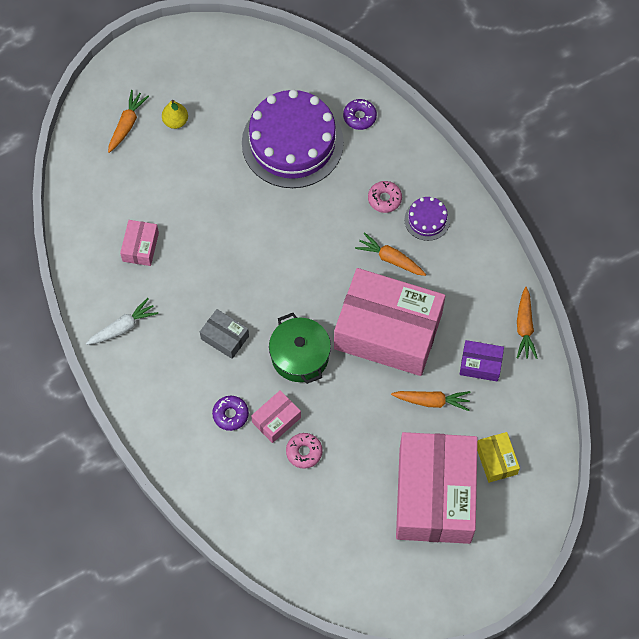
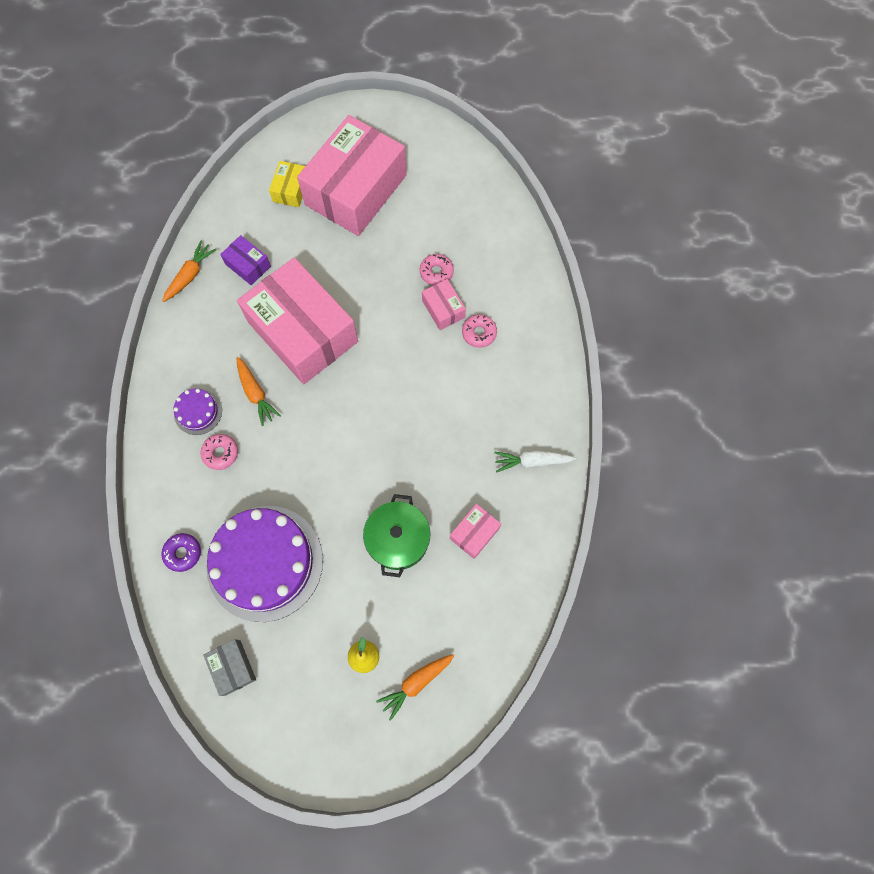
camera: 150 degrees left, 5 degrees up
(225, 337) = (445, 402): grey box -> grey box (233, 667)
(230, 414) = (479, 333): purple donut -> pink donut
(276, 420) = (443, 309): pink box -> pink box turned 75 degrees clockwise
(300, 356) = (390, 351): green pot -> green pot (398, 539)
(431, 401) = (308, 258): orange carrot -> none

